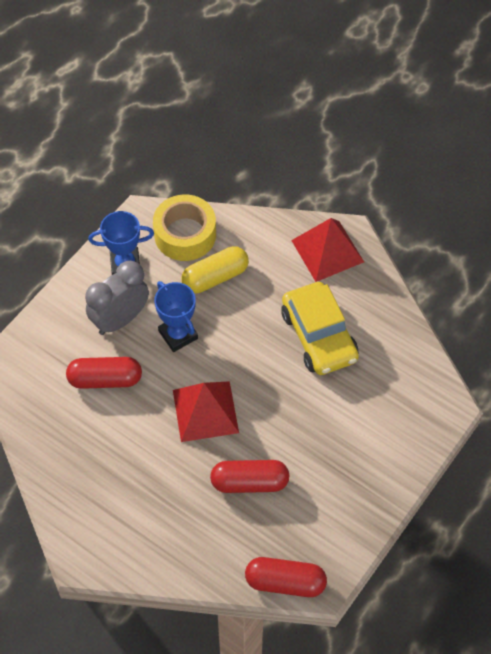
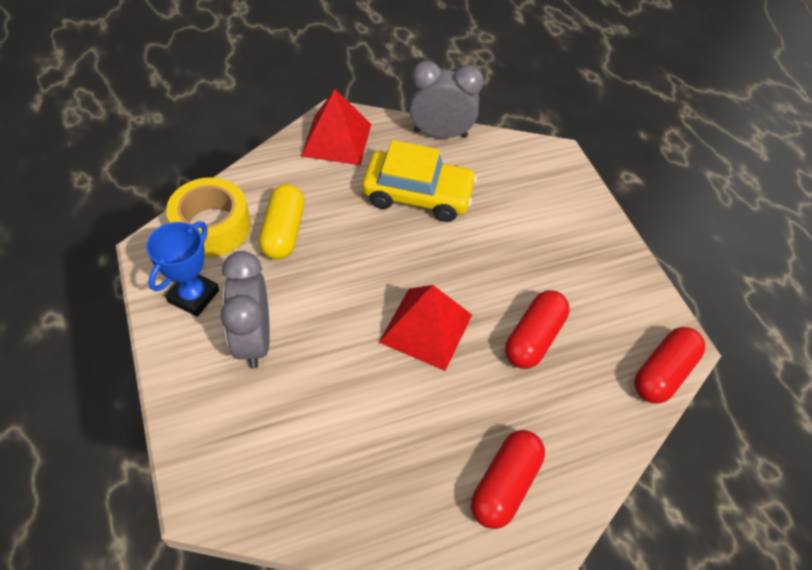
camera: 60 degrees left, 5 degrees down
(105, 379) = (313, 398): red capsule -> red capsule (505, 485)
(178, 335) = (319, 299): blue trophy -> none
(396, 313) = (440, 134): none -> grey clock

